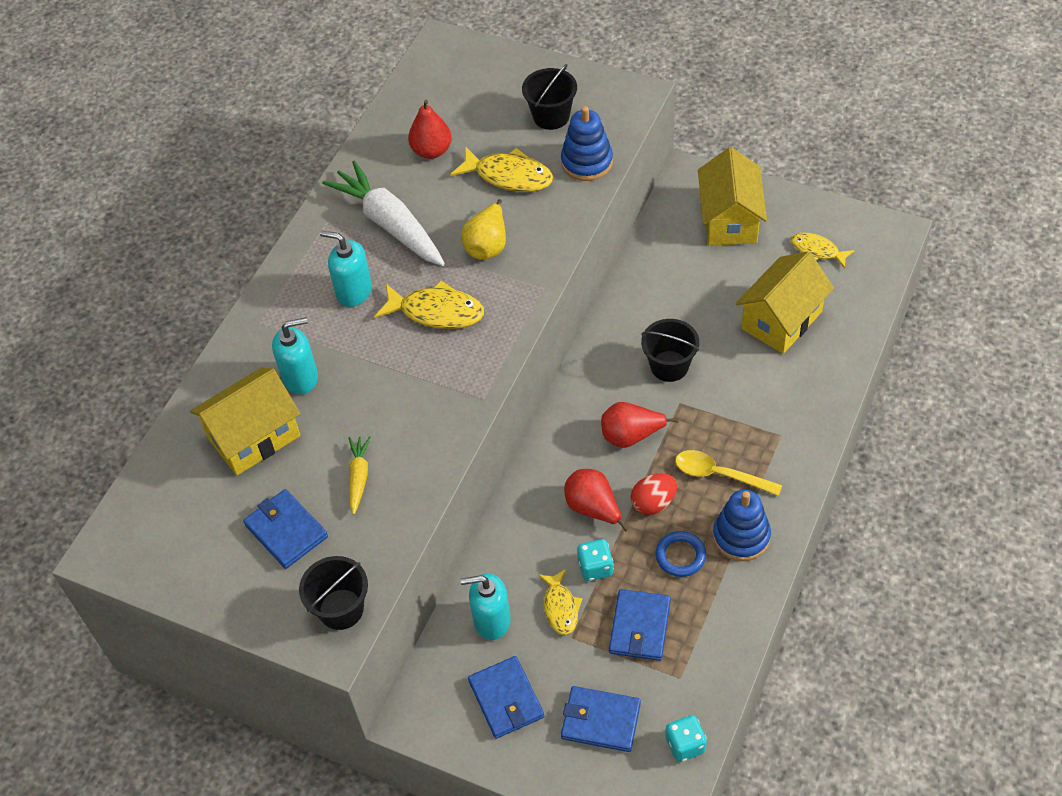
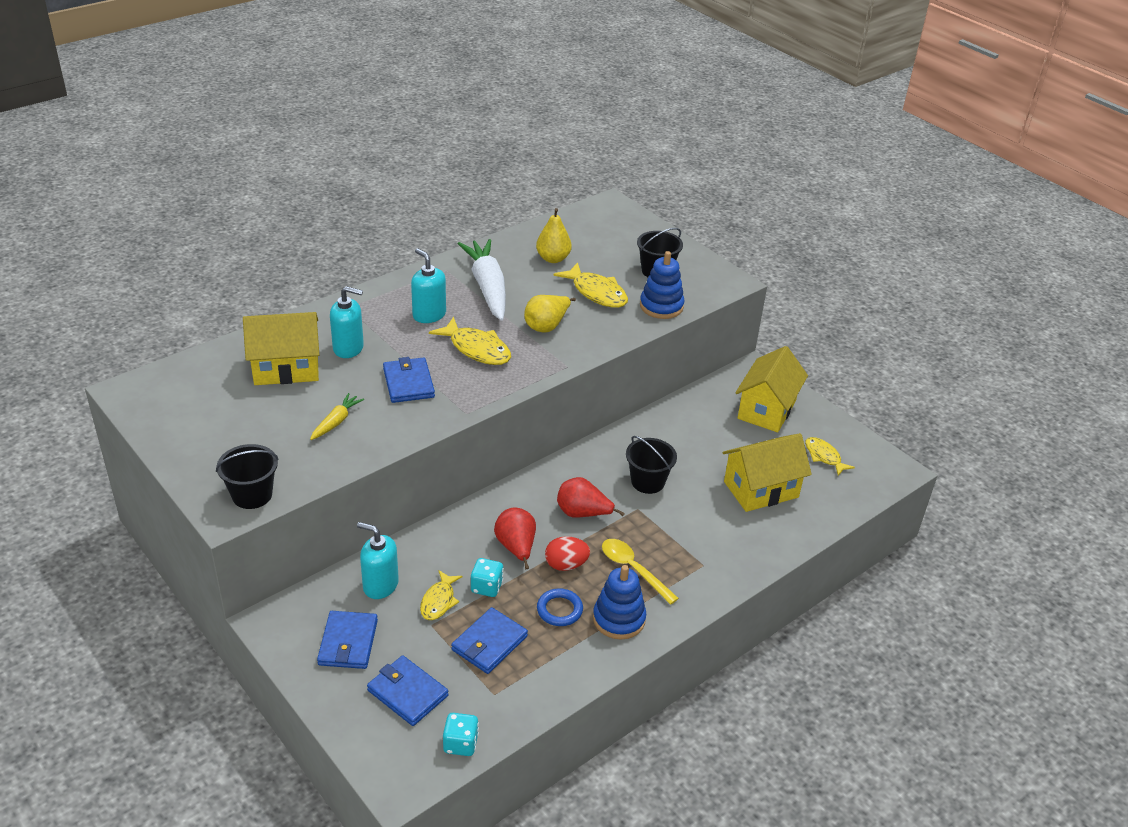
camera: 20 degrees right, 15 degrees down
(286, 531) = (258, 431): blue wallet -> blue wallet (408, 383)
(431, 151) = (553, 258): red pear -> yellow pear

